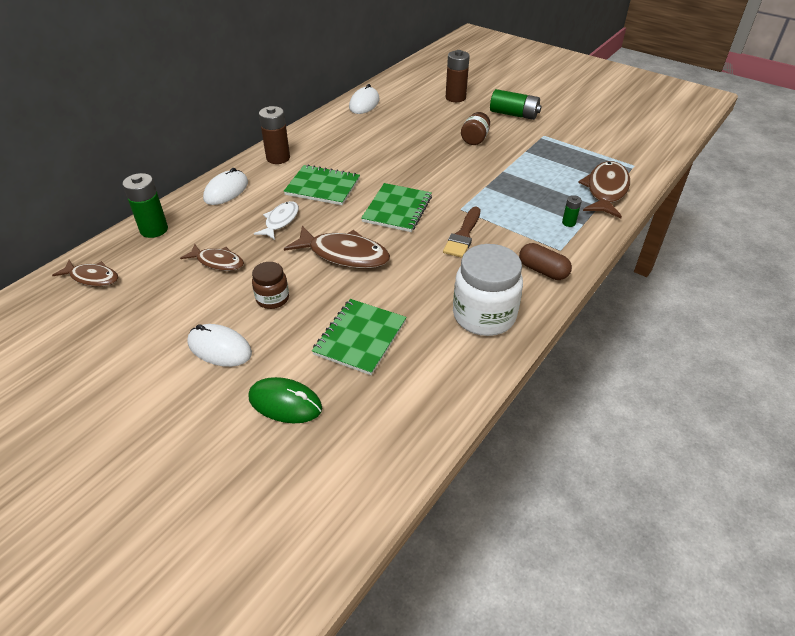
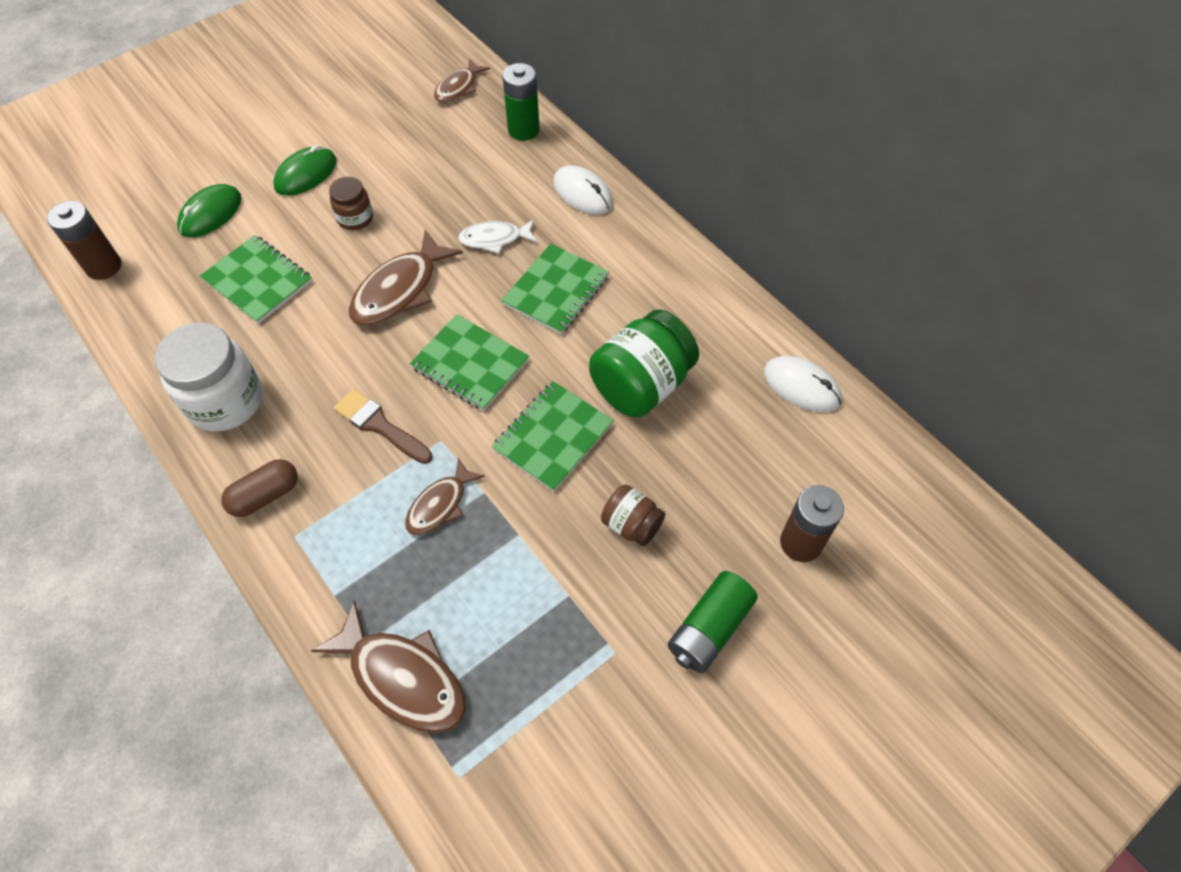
camera: 105 degrees right, 15 degrees up
(218, 262) = (439, 179): brown fish -> brown fish (440, 504)
(219, 348) = (306, 174): white mouse -> green mouse
(278, 158) = (648, 251): brown battery -> brown battery (104, 266)
(280, 221) = (494, 239): white fish -> white fish turned 135 degrees clockwise
(385, 147) = (641, 385): none -> green jar
(435, 170) = (553, 437): none -> green notebook
(568, 223) = (346, 575): green battery -> none

